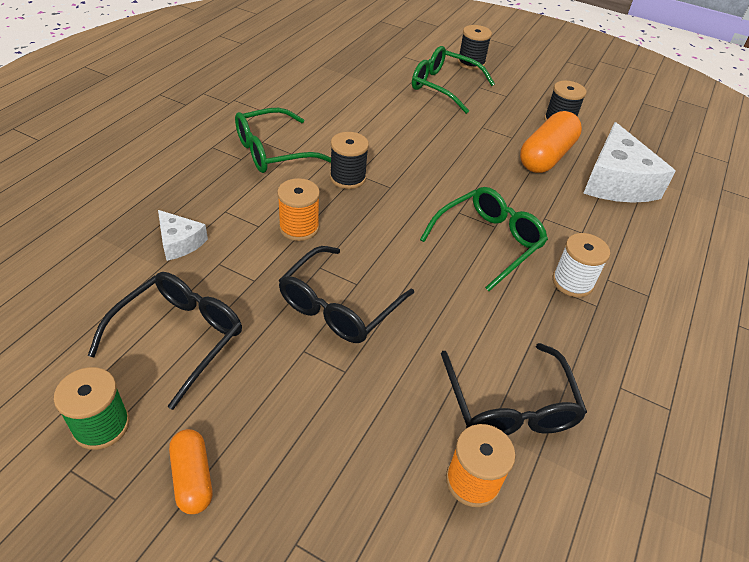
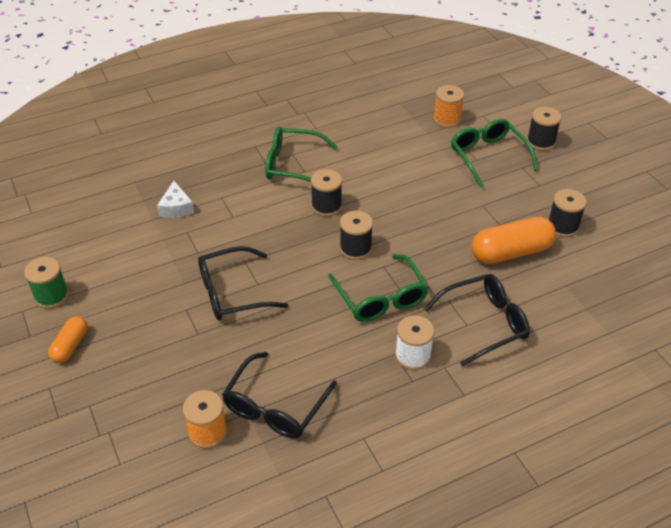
camera: 40 degrees right, 0 degrees up
(179, 338) = (126, 267): black glasses -> black glasses (484, 323)
(299, 227) = (257, 229): orange spool -> orange spool (447, 119)
(417, 206) = (355, 248): none -> black spool
(488, 242) = (380, 298): green glasses -> green glasses turned 75 degrees clockwise
(616, 182) = (551, 299): white cheese -> none

